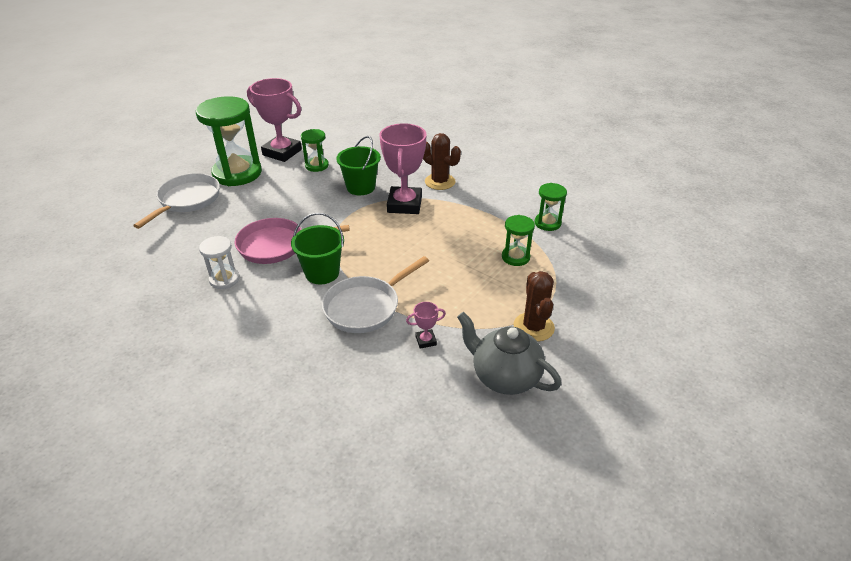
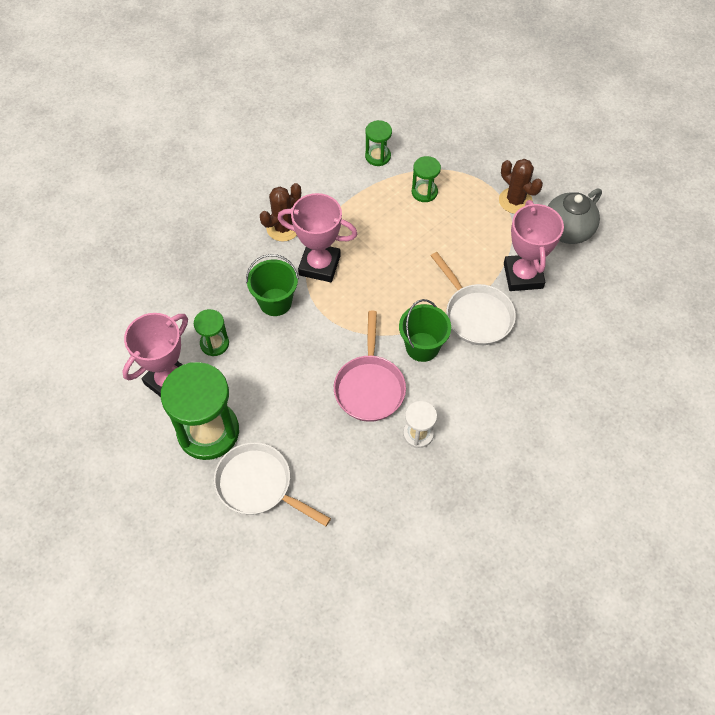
camera: 80 degrees left, 20 degrees up
(425, 340) = (523, 275): pink trophy -> pink trophy, size x2.34
(533, 327) = (515, 201): brown cactus -> brown cactus turned 45 degrees clockwise

